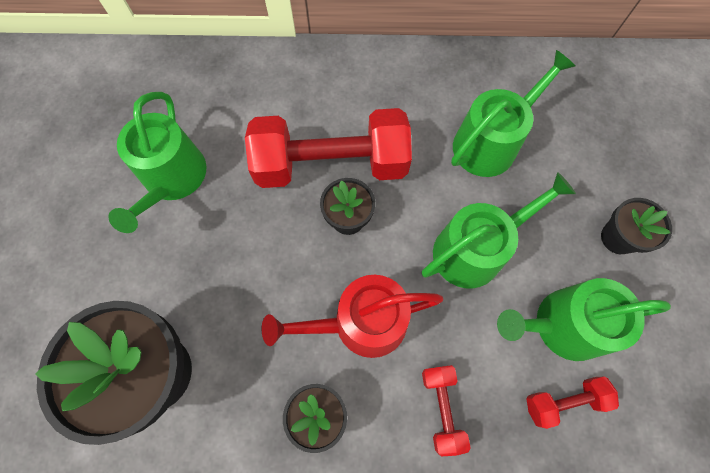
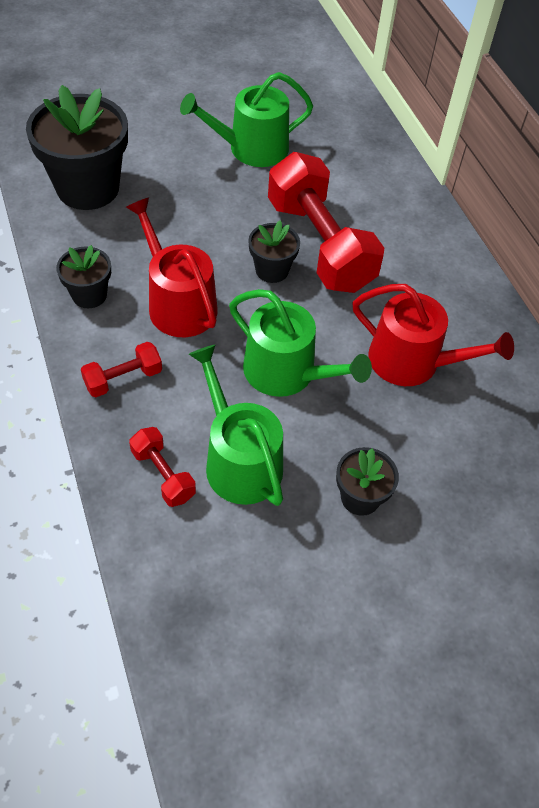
camera: 65 degrees right, 15 degrees down
(490, 142) = (413, 362): green watering can -> red watering can

